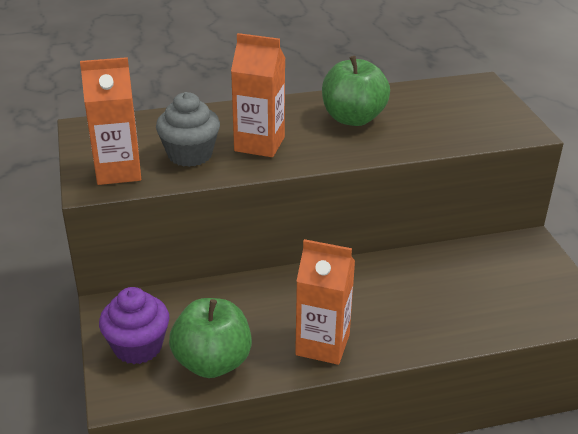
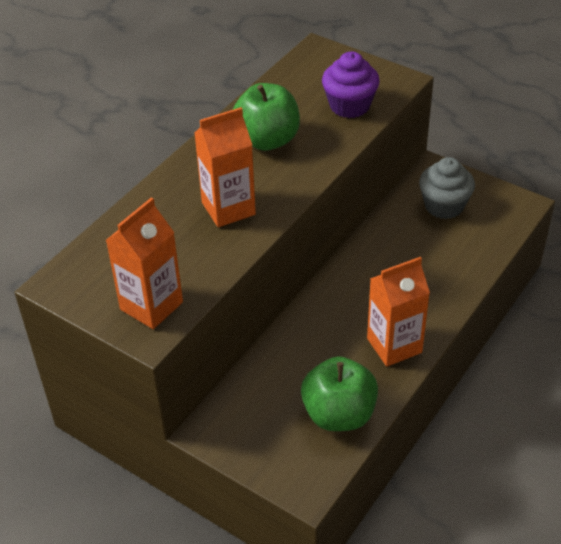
camera: 40 degrees left, 10 degrees up
(138, 347) = (271, 443): purple cupcake -> purple cupcake (349, 106)
(190, 155) = (187, 253): grey cupcake -> grey cupcake (444, 206)

